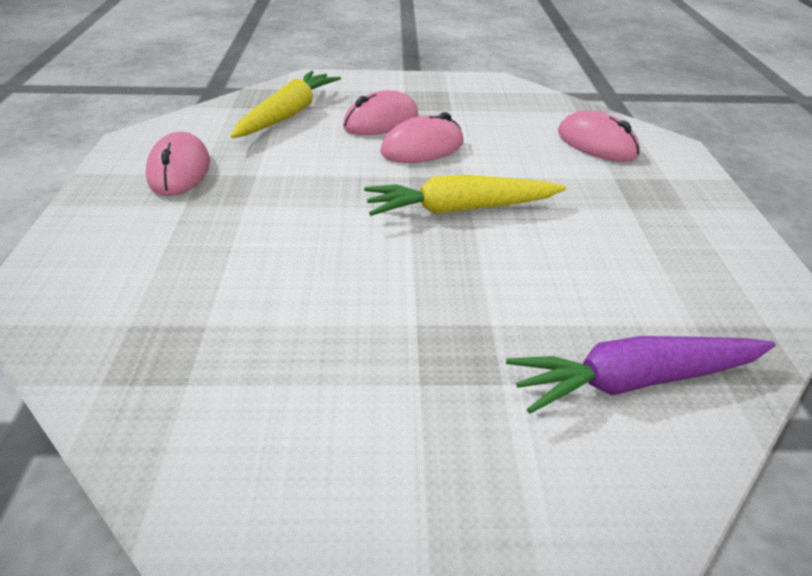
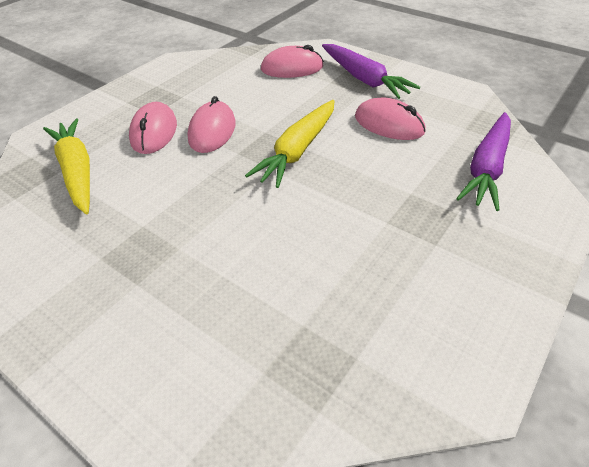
camera: 50 degrees left, 5 degrees up
(179, 170) = (79, 269): pink mouse -> pink mouse (389, 124)
(661, 198) = (364, 79): none -> purple carrot

